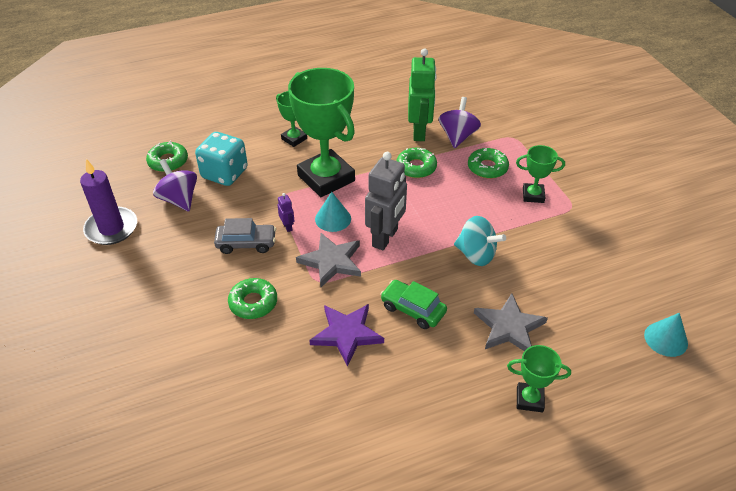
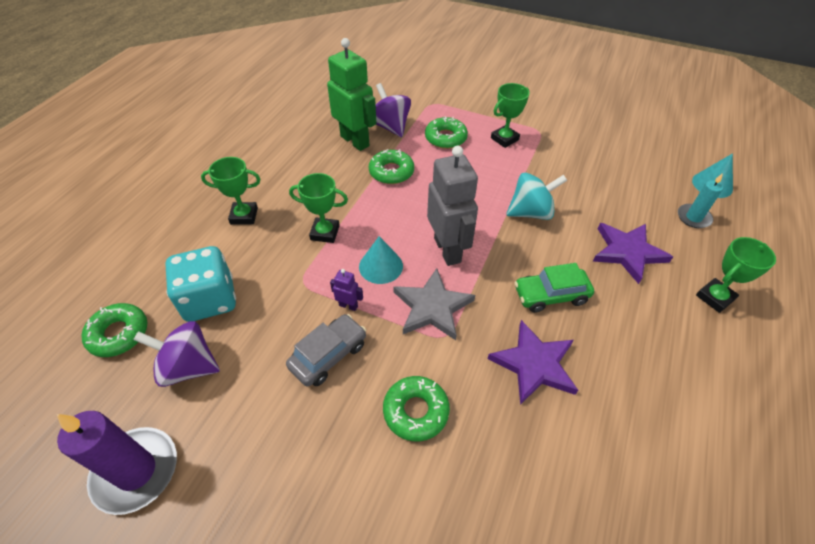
camera: 45 degrees left, 5 degrees up
(326, 178) = (325, 233): green trophy -> green trophy, size x0.47
(509, 327) = (627, 252): grey star -> purple star
(604, 346) = (693, 217): none -> turquoise candle

